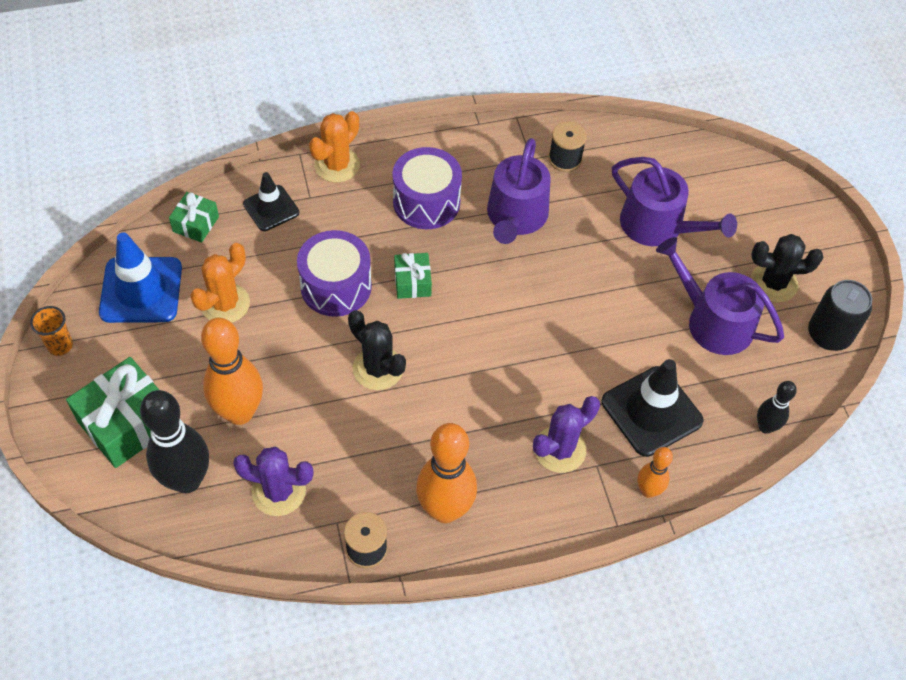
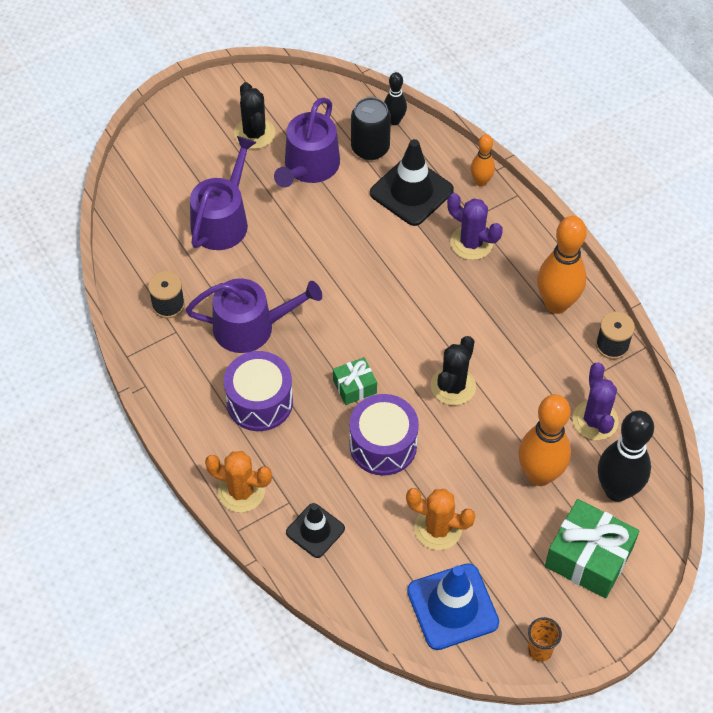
camera: 105 degrees left, 0 degrees up
(196, 224) = (359, 590): green gift -> none
(828, 335) = (292, 93): black can -> black can (370, 148)

